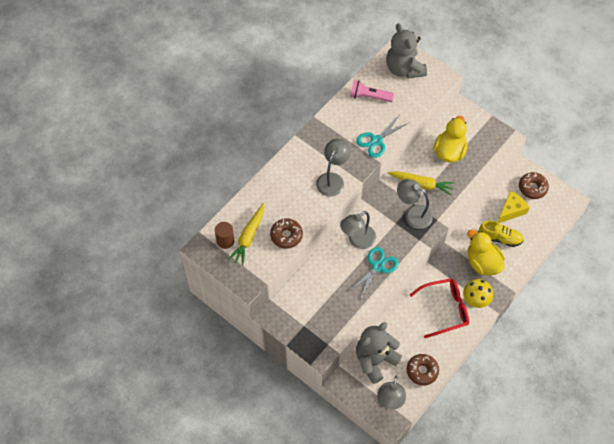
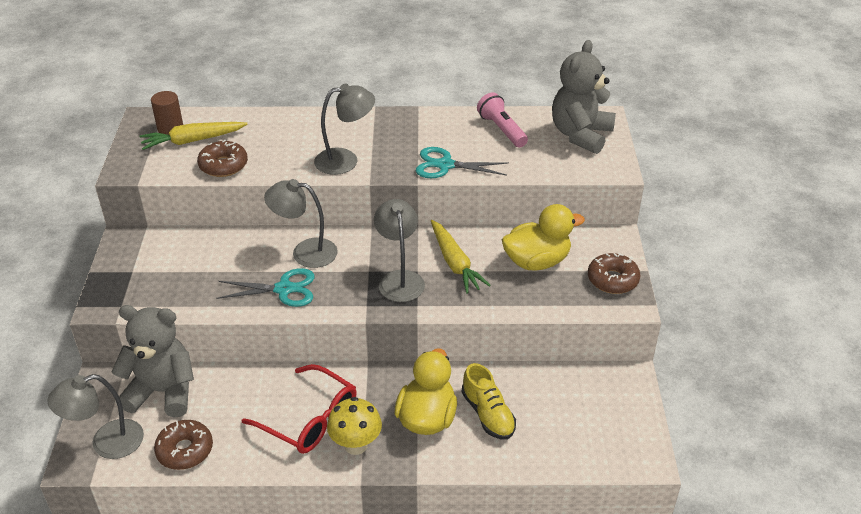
camera: 50 degrees right, 20 degrees down
(511, 210) = (547, 401): yellow cheese -> none
(532, 188) = (612, 404): brown donut -> brown donut (612, 280)

